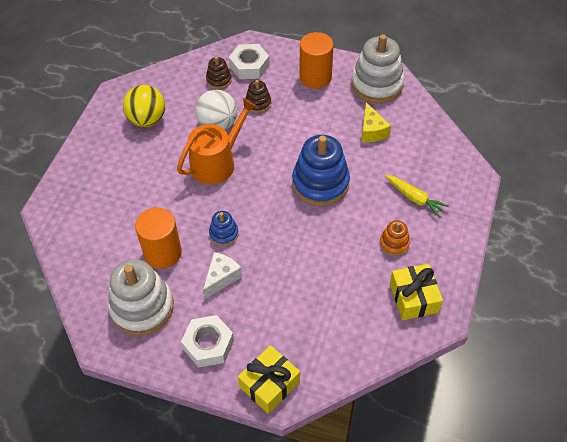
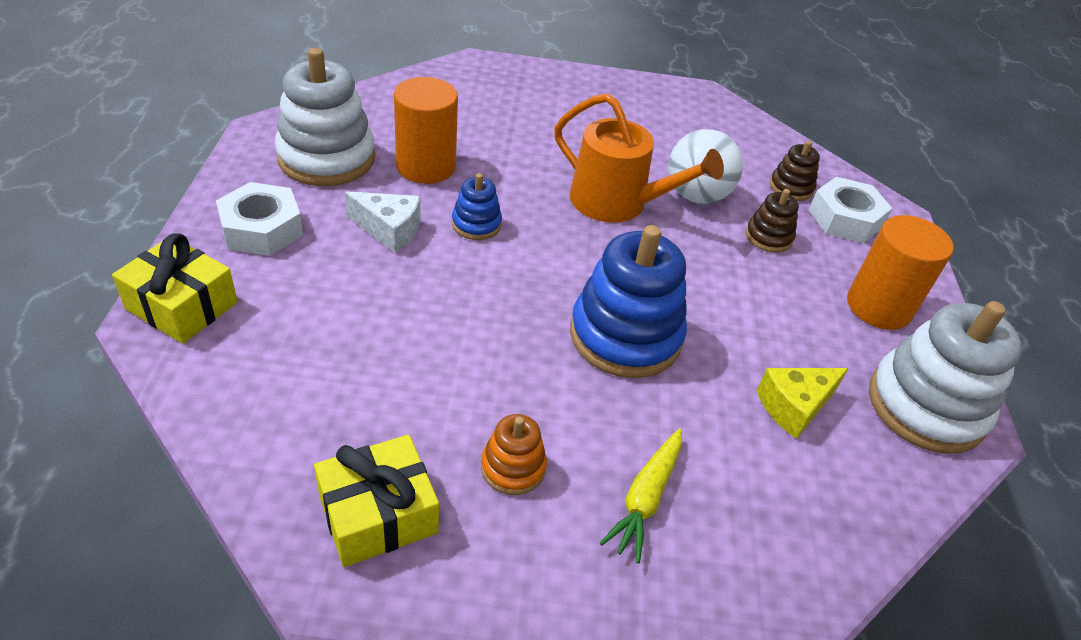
camera: 70 degrees right, 10 degrees down
(147, 120) = (667, 126): yellow ball -> none

